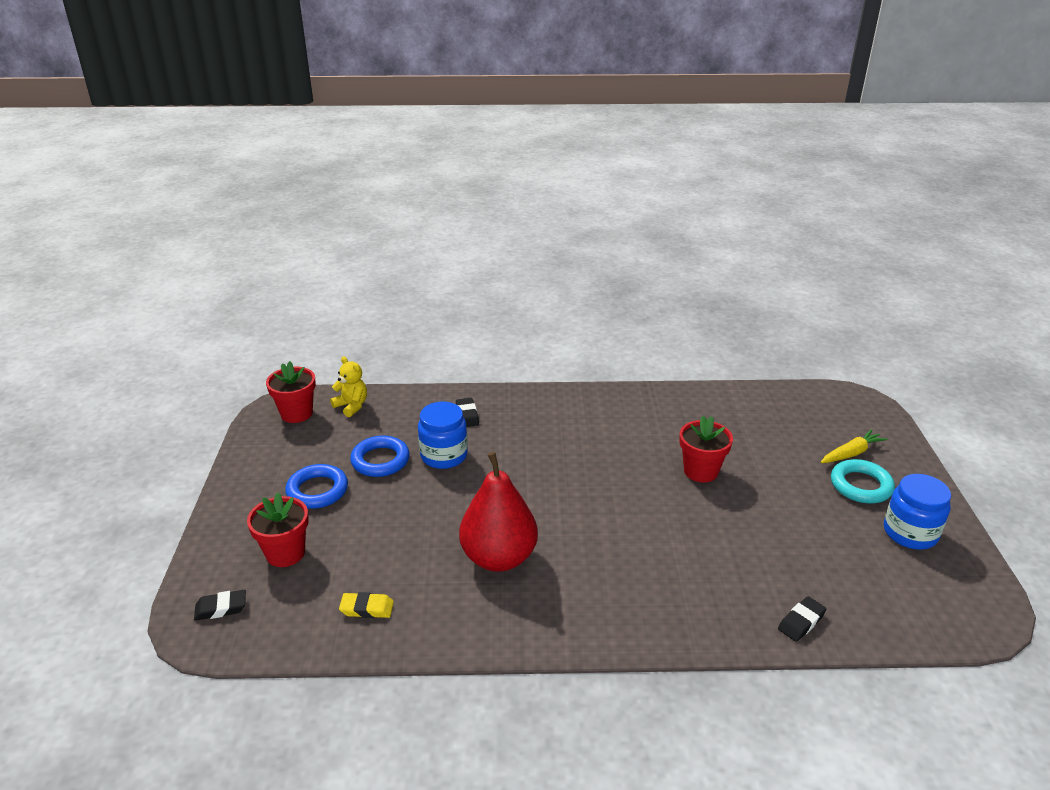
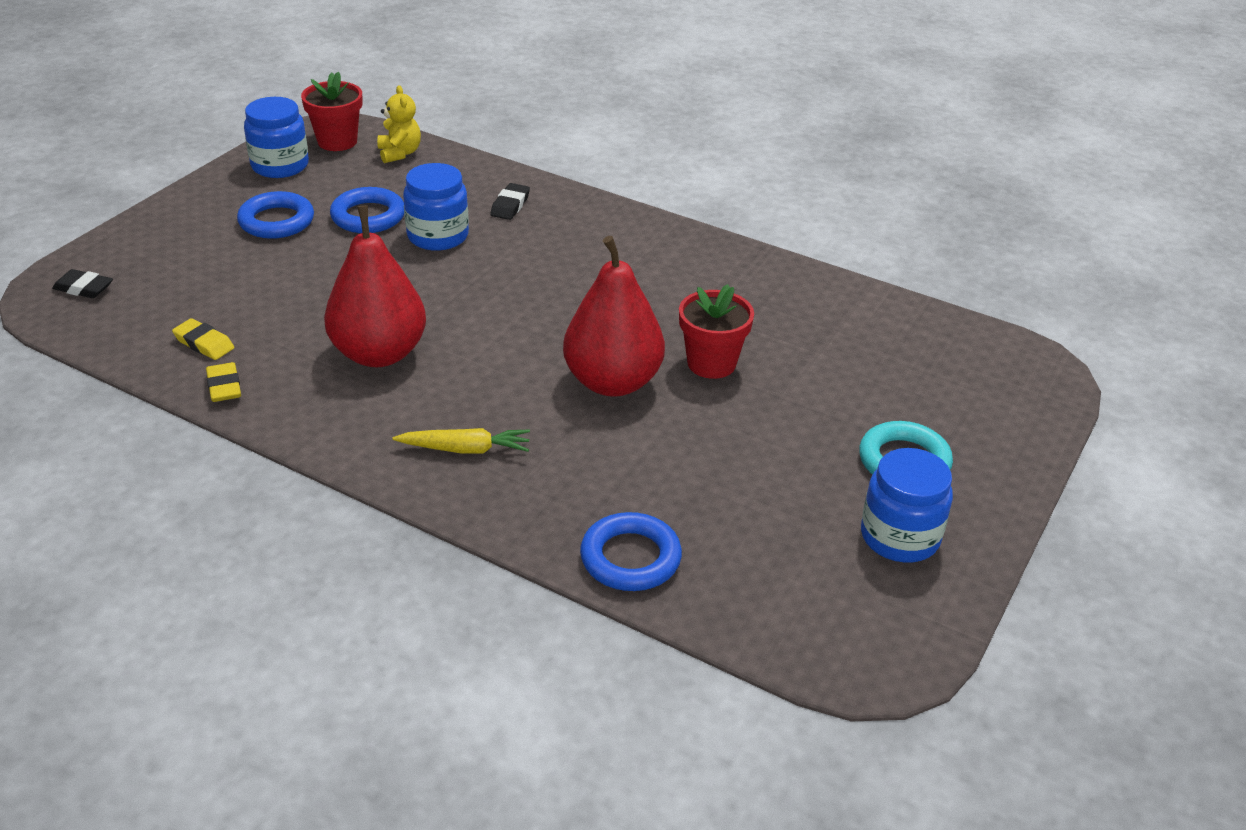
camera: 30 degrees right, 5 degrees up
(273, 447) = (280, 166): none -> blue jar
(285, 553) = (187, 265): red flower pot -> none
(419, 635) = (224, 387): none -> yellow eraser
(661, 509) = (612, 382): none -> red pear
(801, 622) = (630, 558): black eraser -> blue ring
(851, 453) = (941, 422): yellow carrot -> yellow carrot (465, 449)

